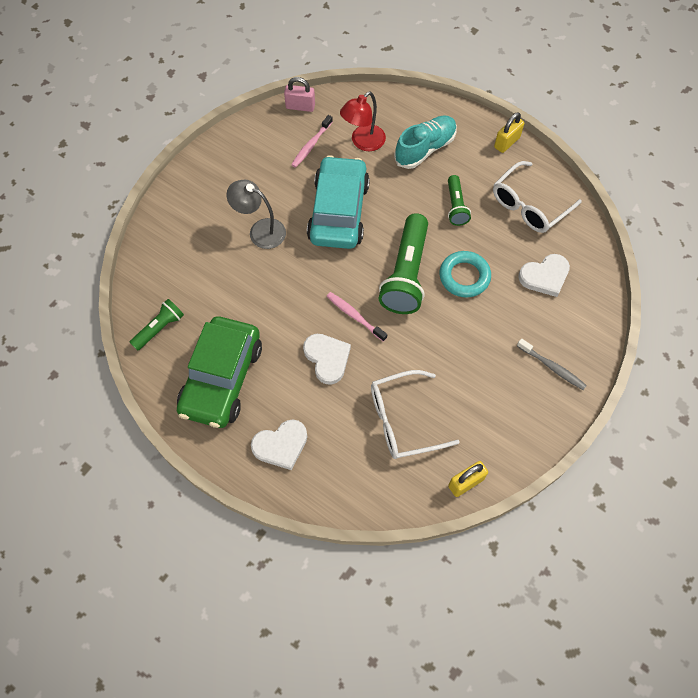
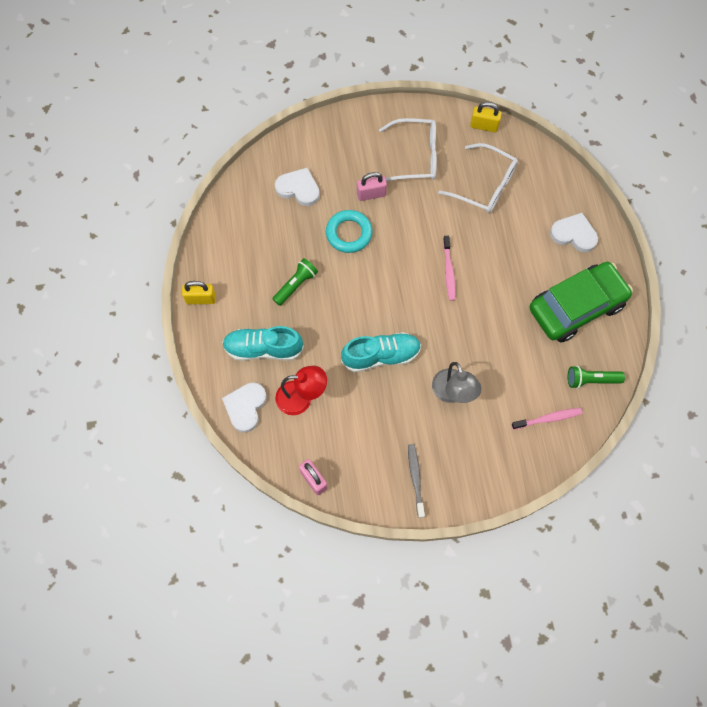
camera: 135 degrees left, 5 degrees up
(311, 145) = (342, 433): pink toothbrush -> pink toothbrush (548, 418)
(327, 358) = (494, 260): white heart -> white heart (245, 407)
(339, 212) = (381, 356): turquoise car -> turquoise shoe
(406, 274) = (384, 268): green flashlight -> none
(485, 324) = (371, 194): none -> pink padlock
(529, 206) = (247, 240): white glasses -> white glasses (415, 157)
(552, 367) = (362, 138): grey toothbrush -> grey toothbrush (415, 479)

